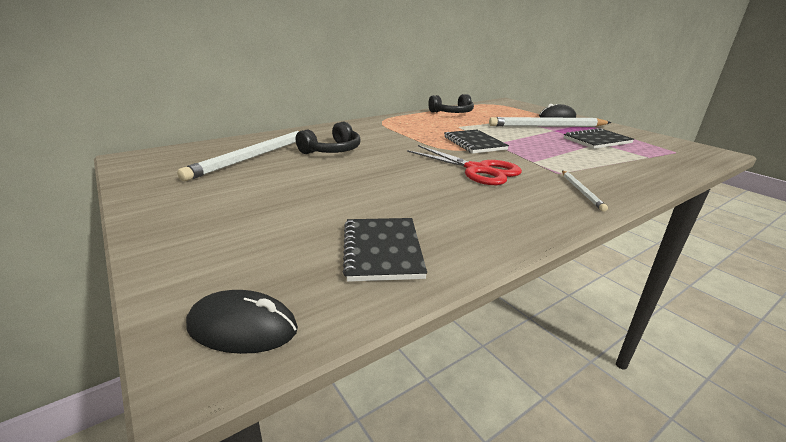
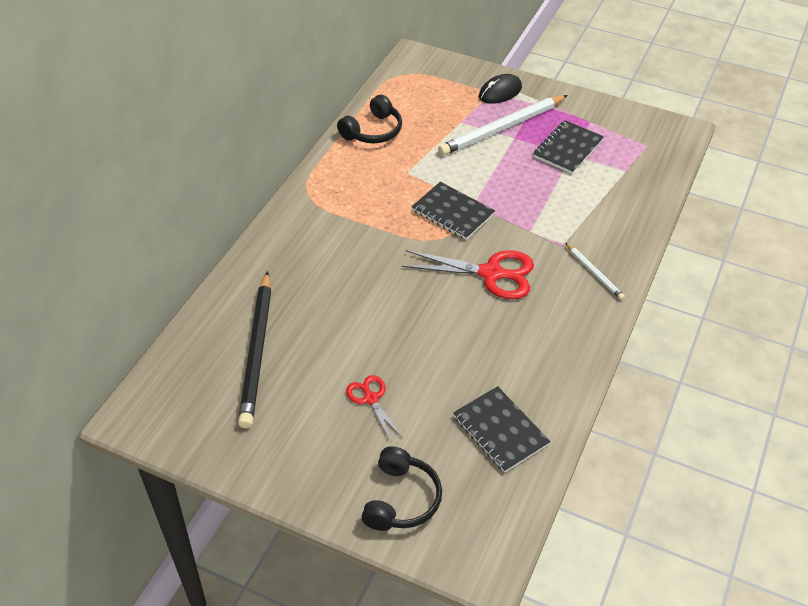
camera: 30 degrees left, 20 degrees up
(242, 327) = (480, 538): black mouse -> none
(254, 157) = (257, 351): white pencil -> black pencil
(293, 196) = (371, 399): none -> red scissors
(332, 150) = (323, 299): black headphones -> black headphones (401, 499)

